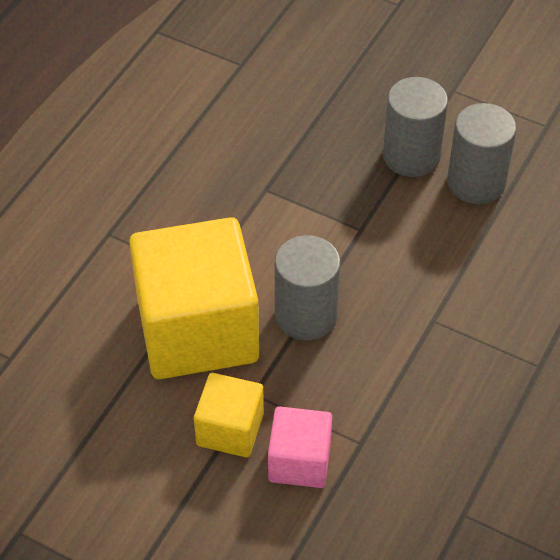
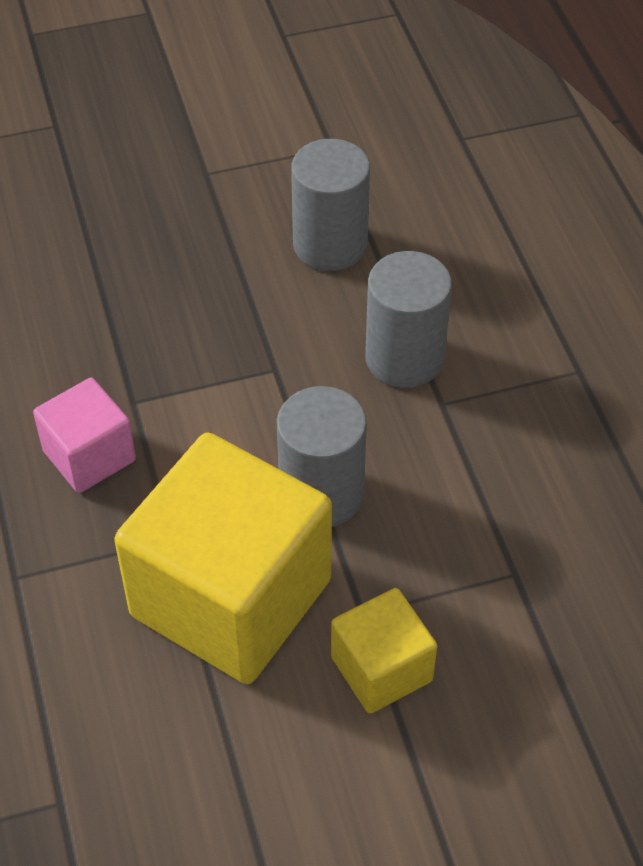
camera: 45 degrees left, 0 degrees up
(299, 461) = (482, 640): pink cube -> pink cube (89, 456)
(411, 156) = (241, 263): grey cylinder -> grey cylinder (404, 358)

